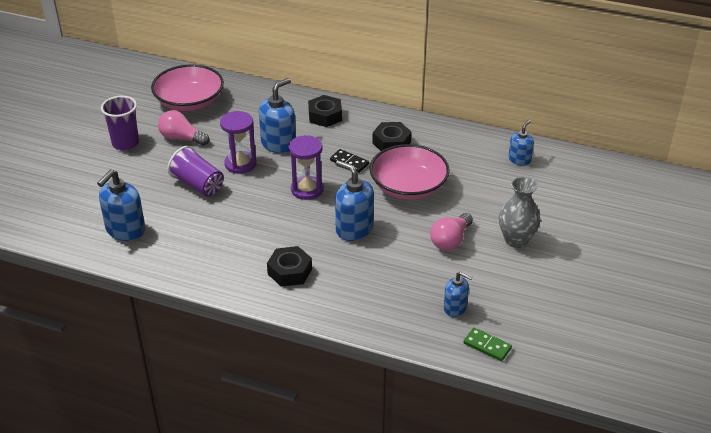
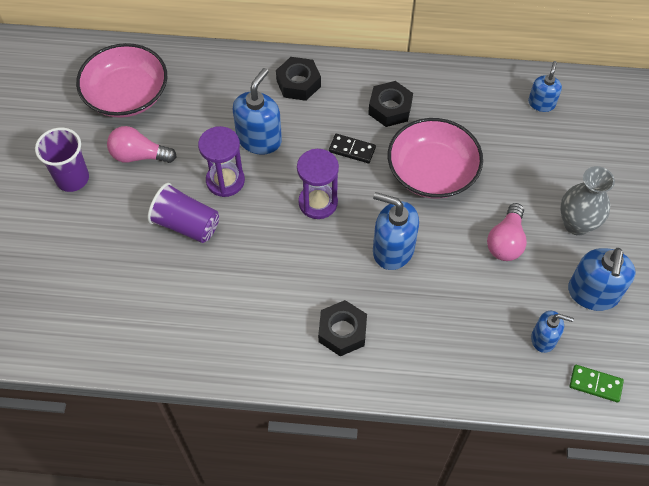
camera: 15 degrees left, 20 degrees up
(125, 230) = (125, 316): blue soap dispenser -> blue soap dispenser (593, 293)

